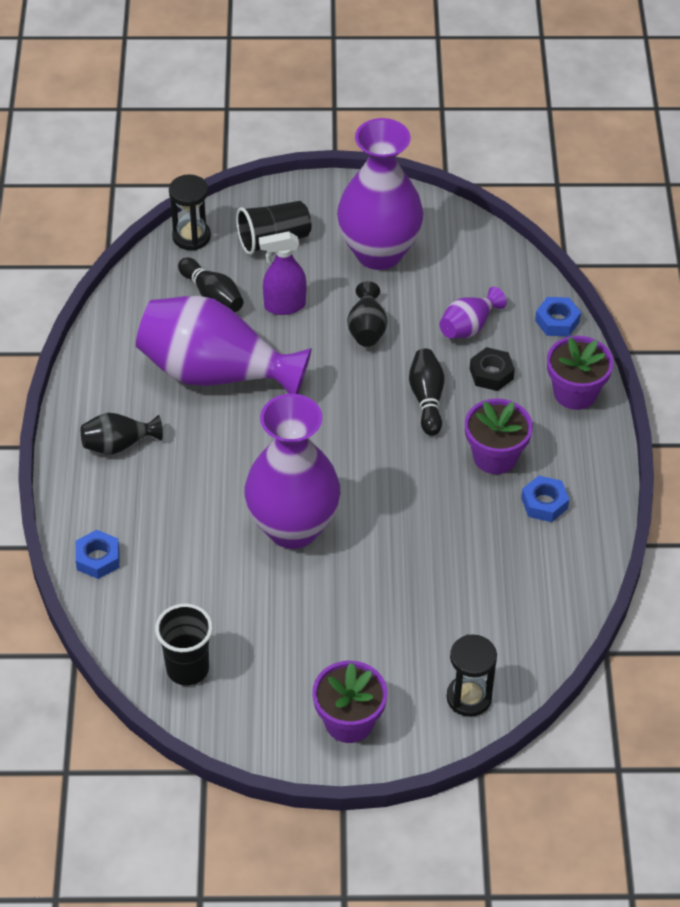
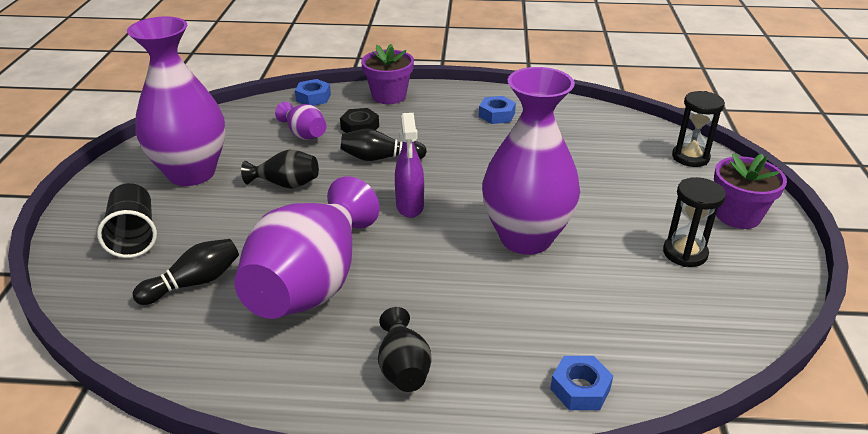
camera: 85 degrees left, 15 degrees down
(187, 669) = (715, 315): black cup -> none
(191, 237) = (90, 297): black hourglass -> black hourglass (685, 253)
(284, 306) = (233, 232): purple spray bottle -> purple spray bottle (410, 207)
(495, 456) = (448, 131): purple flower pot -> none

